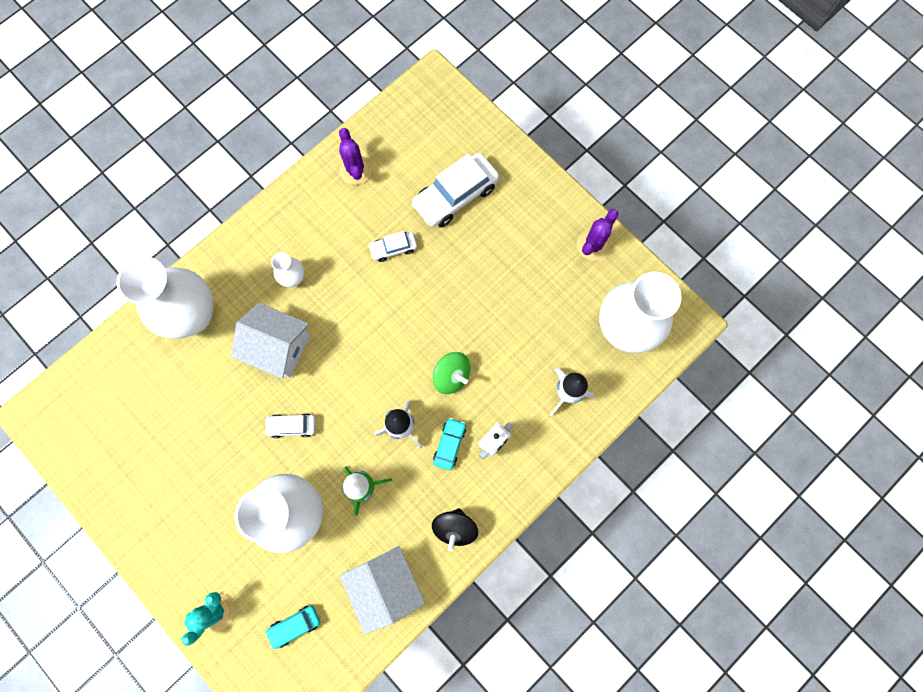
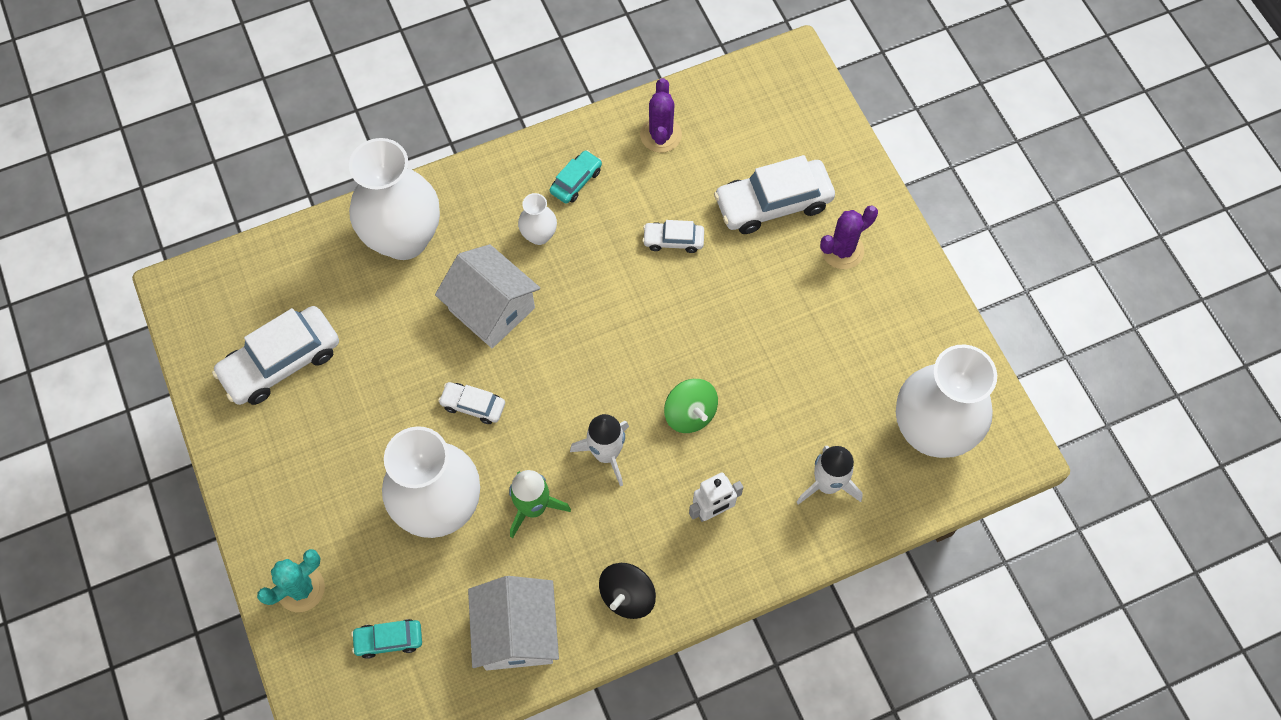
camera: 20 degrees right, 10 degrees down
(135, 444) = (281, 362): none -> white car
(449, 444) = (657, 494): turquoise car -> turquoise car (576, 181)
(593, 245) = (926, 317): purple cactus -> purple cactus (842, 250)

